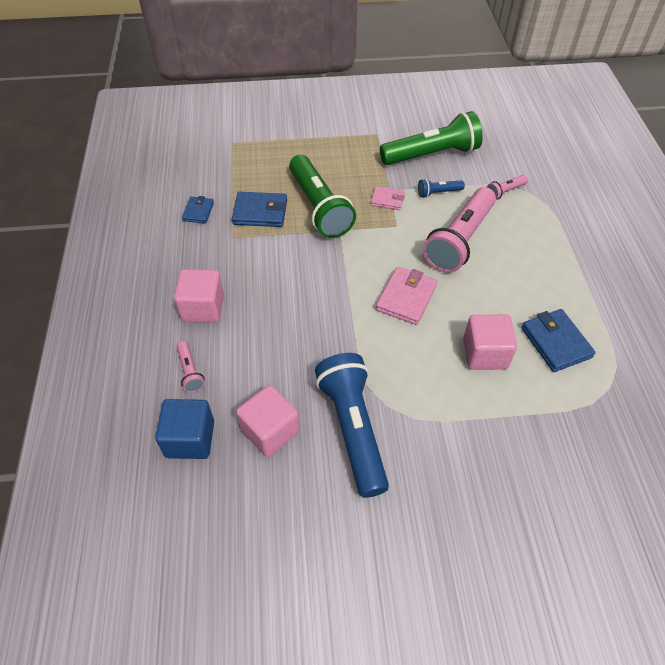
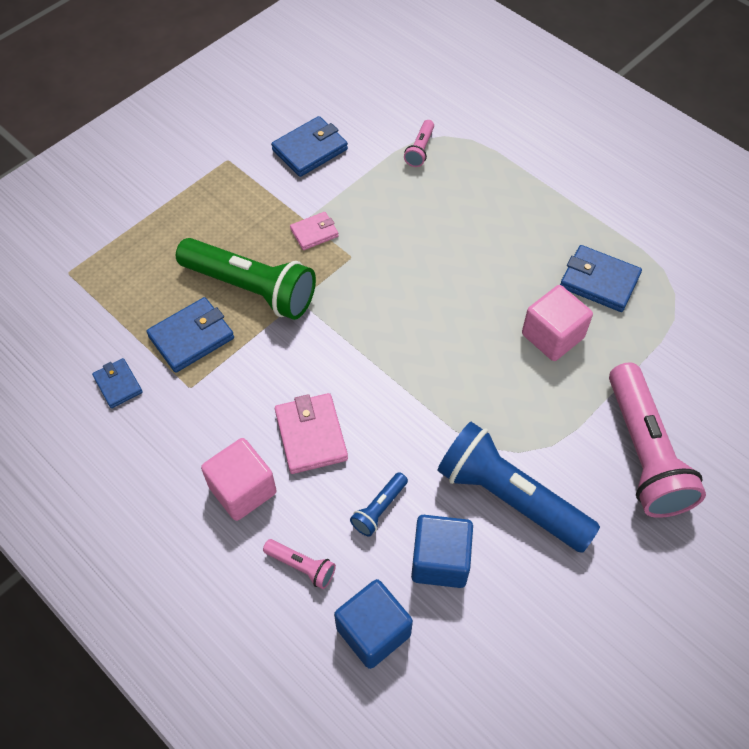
camera: 40 degrees left, 5 degrees up
(270, 431) = (440, 560): pink cube -> blue cube
(406, 298) = (434, 330): pink wallet -> pink wallet (311, 435)
(432, 154) = (310, 150): green flashlight -> blue wallet
(438, 193) = (357, 191): blue flashlight -> blue flashlight (379, 509)
(459, 241) = (426, 233): pink flashlight -> pink flashlight (644, 453)

